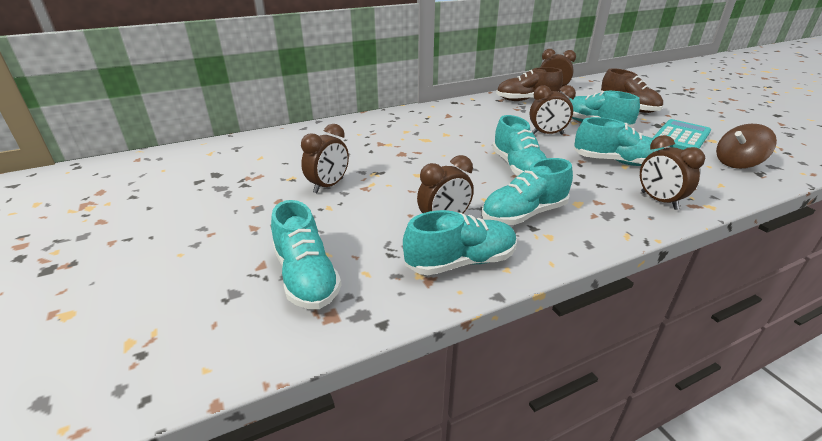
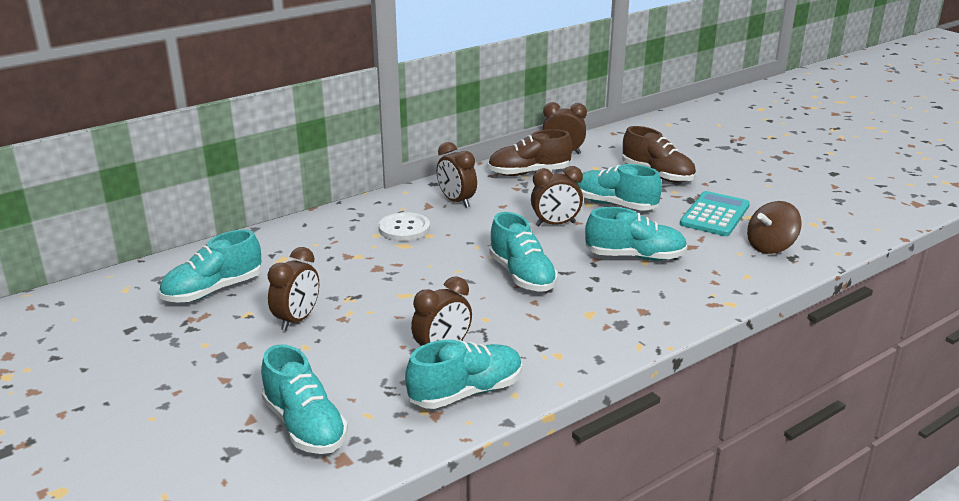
camera: 10 degrees left, 5 degrees down
(427, 129) = (404, 228): none -> white button
(524, 214) = (530, 332): turquoise shoe -> turquoise shoe (213, 290)
(658, 200) = (677, 302): brown clock -> brown clock (456, 201)

